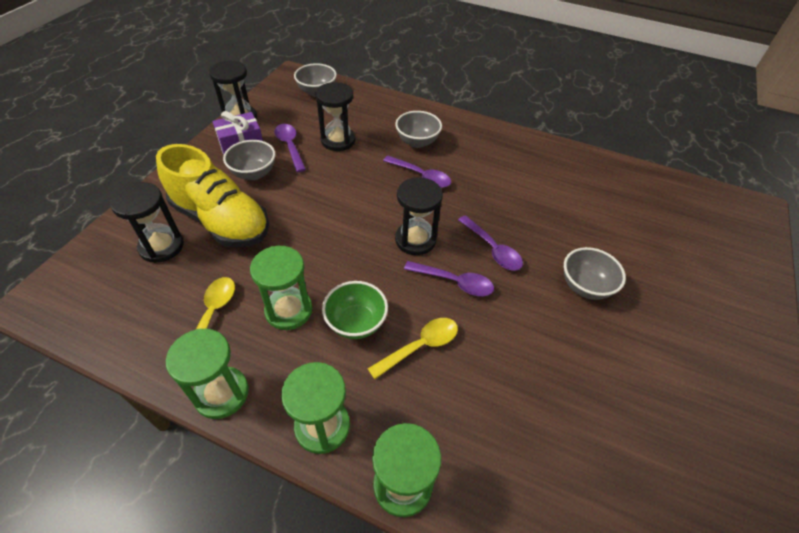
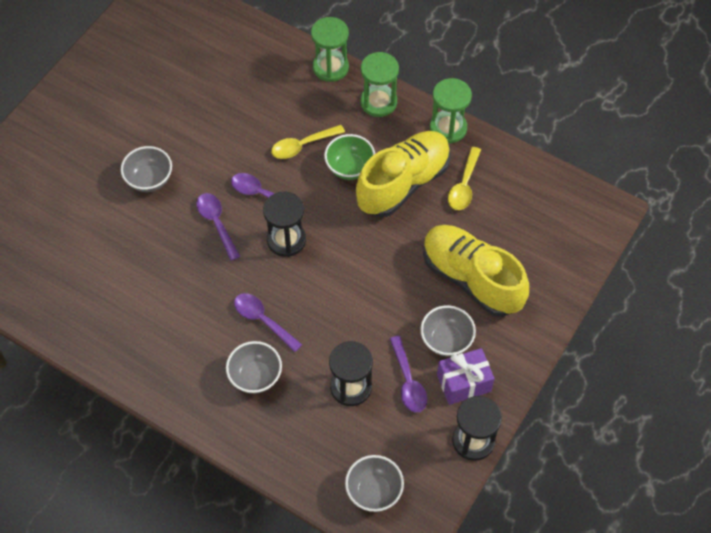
camera: 170 degrees left, 10 degrees up
(161, 246) = (521, 254): black hourglass -> none
(289, 310) = (403, 183): green hourglass -> yellow shoe

